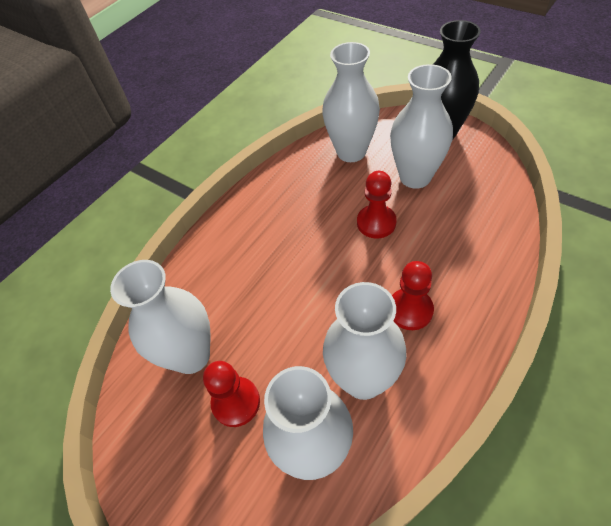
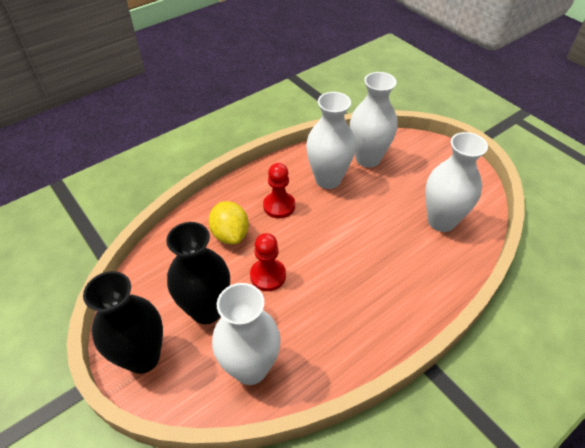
camera: 170 degrees left, 5 degrees down
(236, 402) = (411, 189): red pawn -> none
(415, 177) = (206, 310): white vase -> black vase
(445, 253) = (230, 234): none -> yellow lemon

